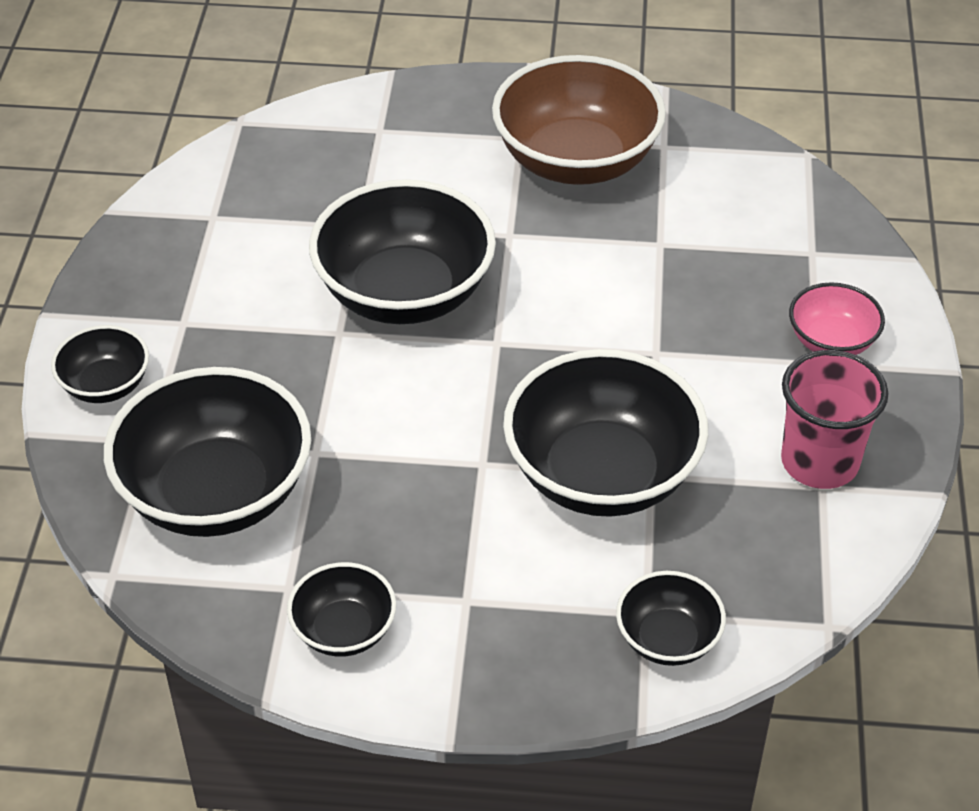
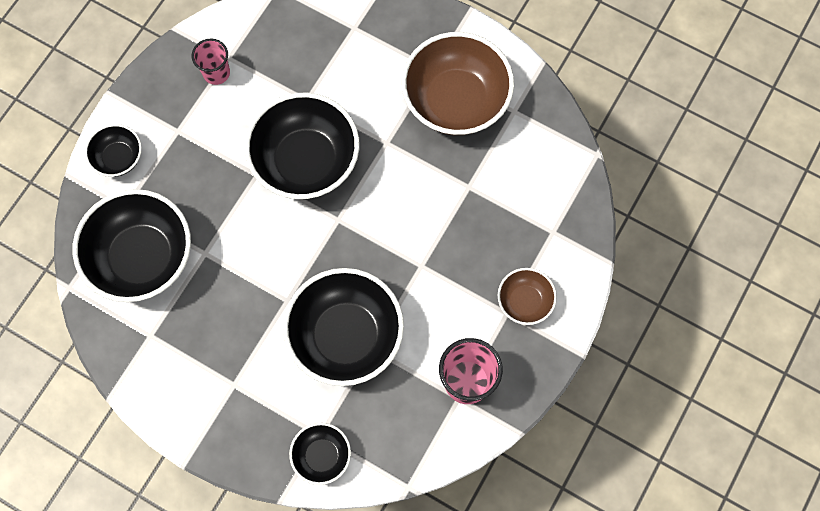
camera: 25 degrees right, 25 degrees up
(204, 239) = (216, 73): none -> pink cup
(344, 630) = (165, 374): black bowl -> none
(831, 341) = (524, 301): pink bowl -> brown bowl

